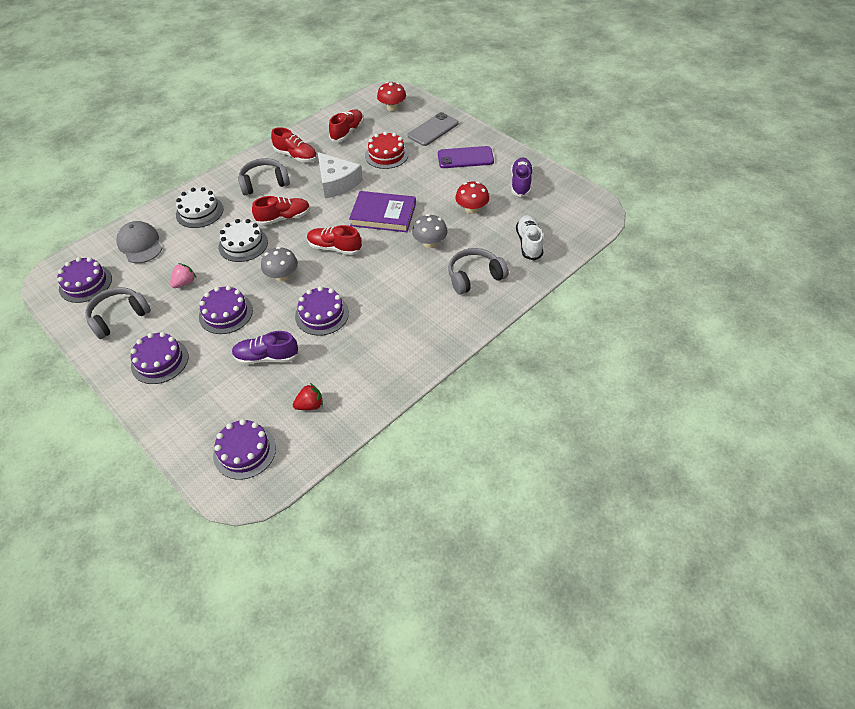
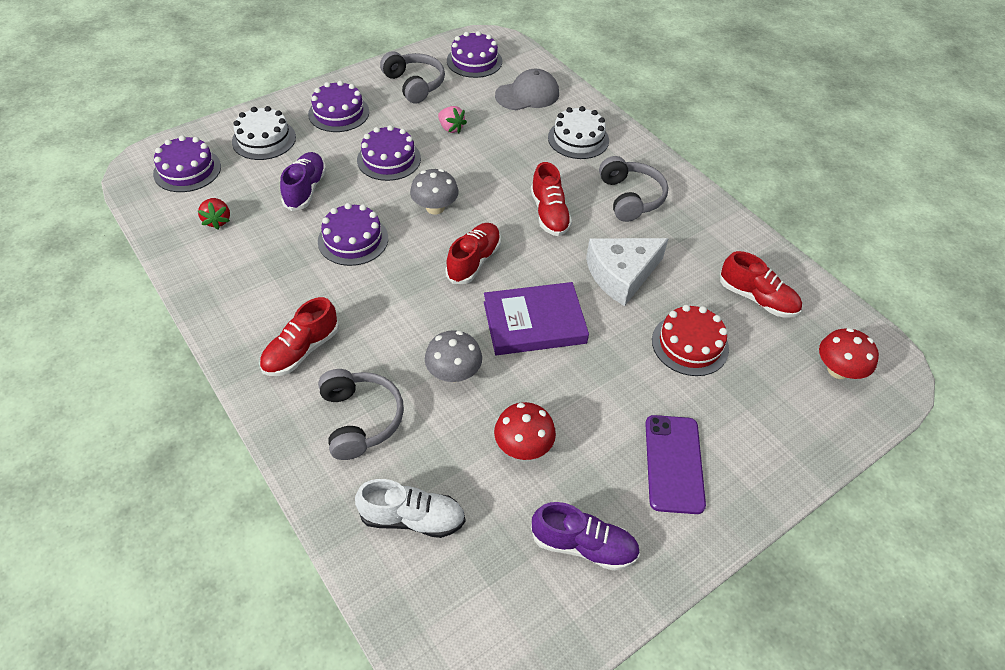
camera: 95 degrees right, 0 degrees up
(243, 244) = (505, 175): white cake -> white cake (264, 139)
(296, 156) = (693, 233): red shoe -> red shoe (301, 350)
(383, 214) = (534, 322): purple book -> purple book turned 60 degrees clockwise
(433, 130) = (766, 424): grey phone -> none

